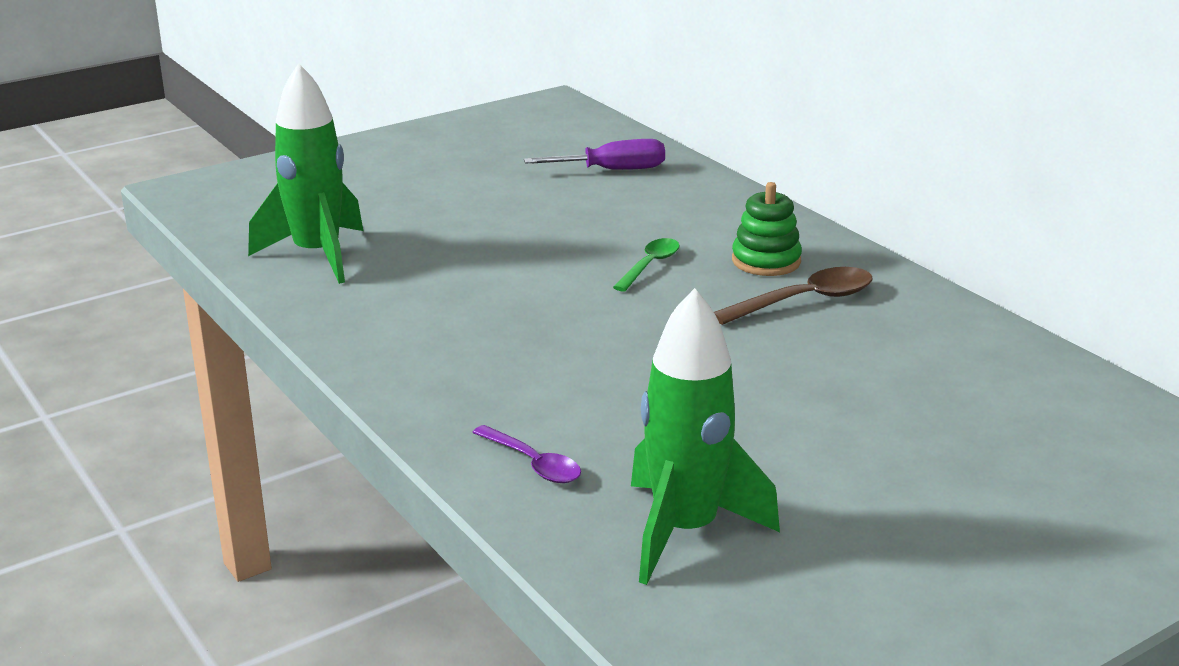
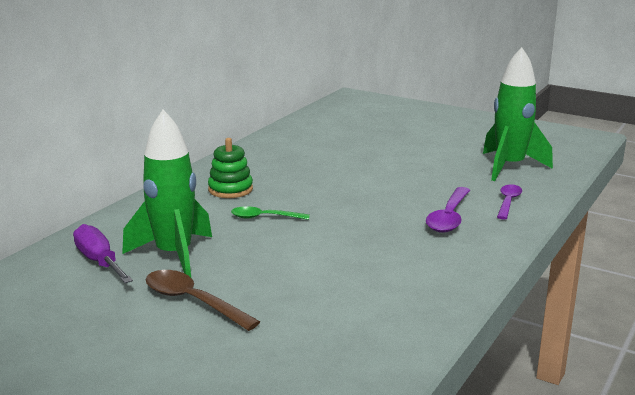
camera: 115 degrees left, 5 degrees down
(317, 255) = (357, 339): green rocket -> green rocket (174, 255)
(528, 391) = (449, 217): none -> purple spoon
(804, 301) = (275, 174): brown spoon -> brown spoon (193, 301)

